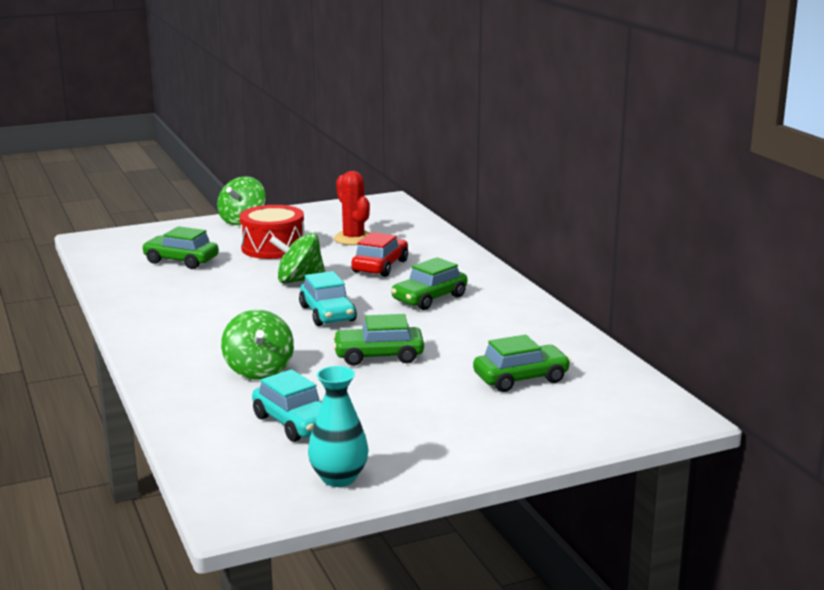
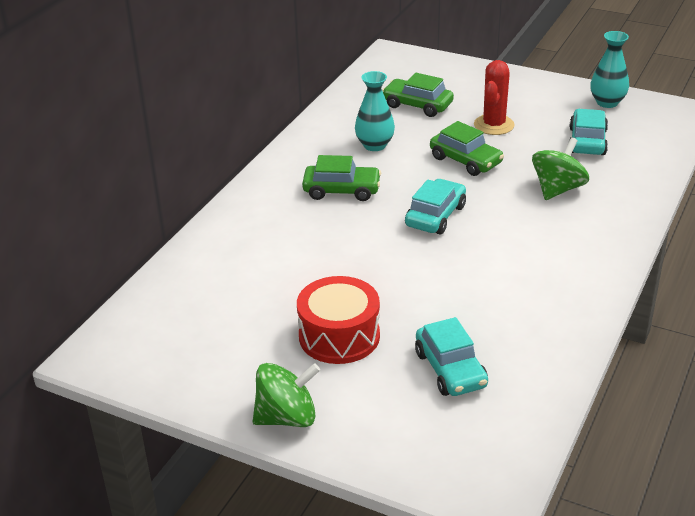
camera: 130 degrees left, 15 degrees up
(181, 261) = (450, 369): green car -> turquoise car
(299, 281) = (395, 268): green spinning top -> none
(353, 239) = (251, 303): red cactus -> red cactus (494, 125)
(380, 266) = (305, 247): red car -> none
(477, 333) = (374, 145): none -> turquoise vase

